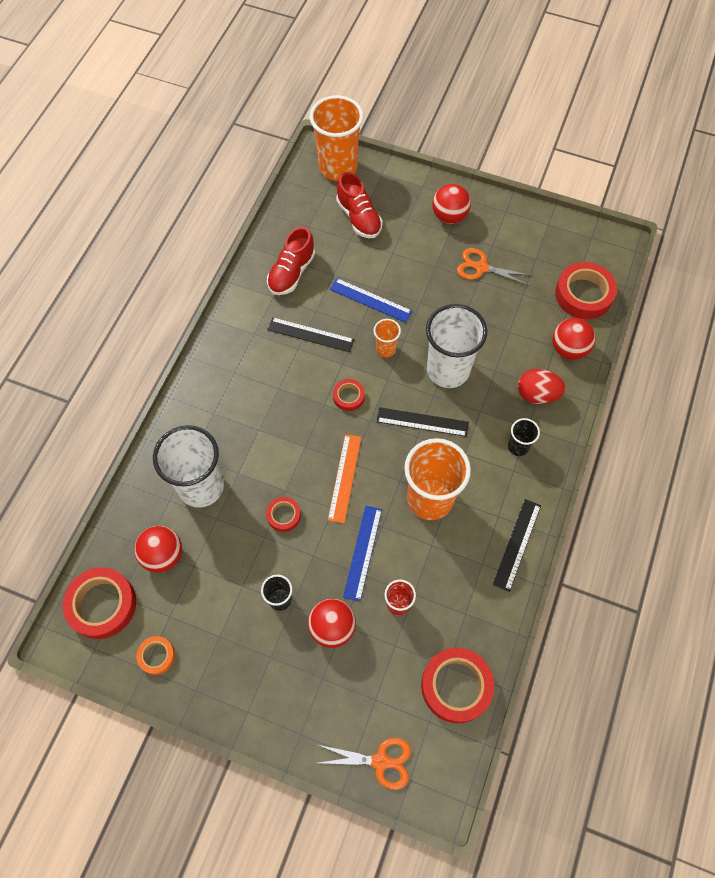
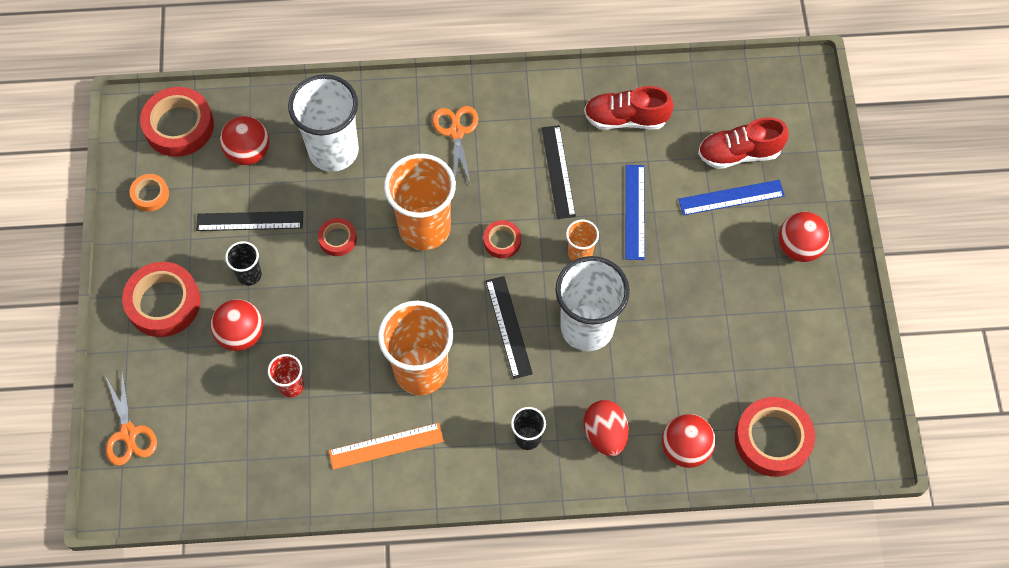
camera: 65 degrees right, 0 degrees up
(338, 167) = (796, 102): orange cup -> orange cup (424, 228)
(344, 478) = (405, 277): orange ruler -> orange ruler (386, 446)
(359, 218) = (739, 153): red shoe -> red shoe turned 45 degrees clockwise
(362, 552) = (331, 329): blue ruler -> blue ruler (731, 197)
(456, 686) = (229, 475): red tape -> red tape (163, 303)
(481, 267) = (745, 310): orange scissors -> orange scissors (456, 132)
(517, 544) = (409, 479): black ruler -> black ruler (250, 221)

